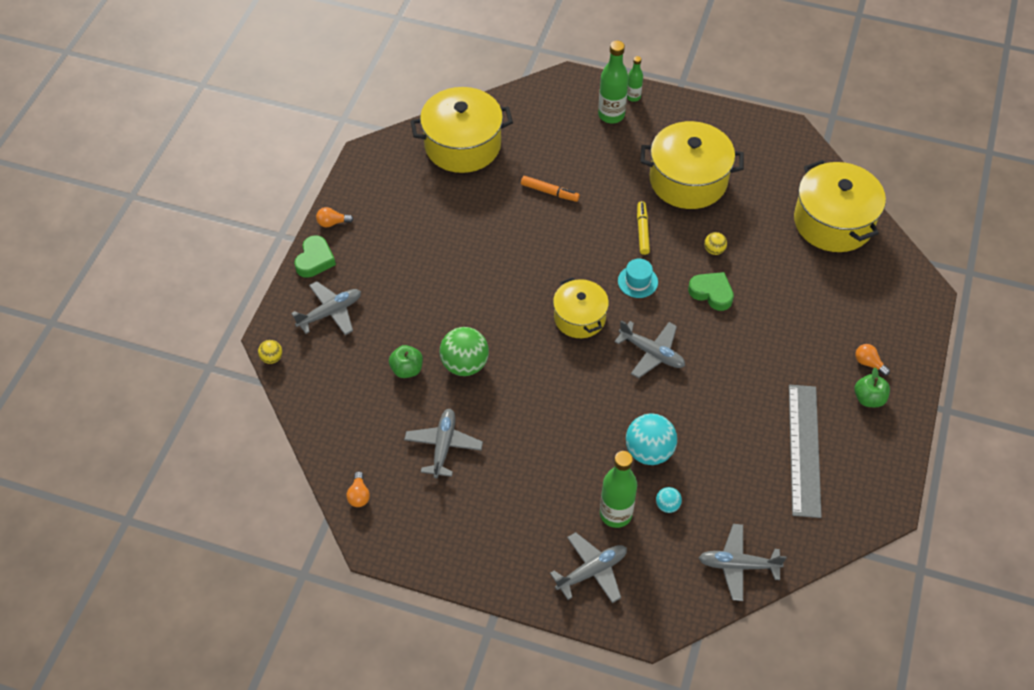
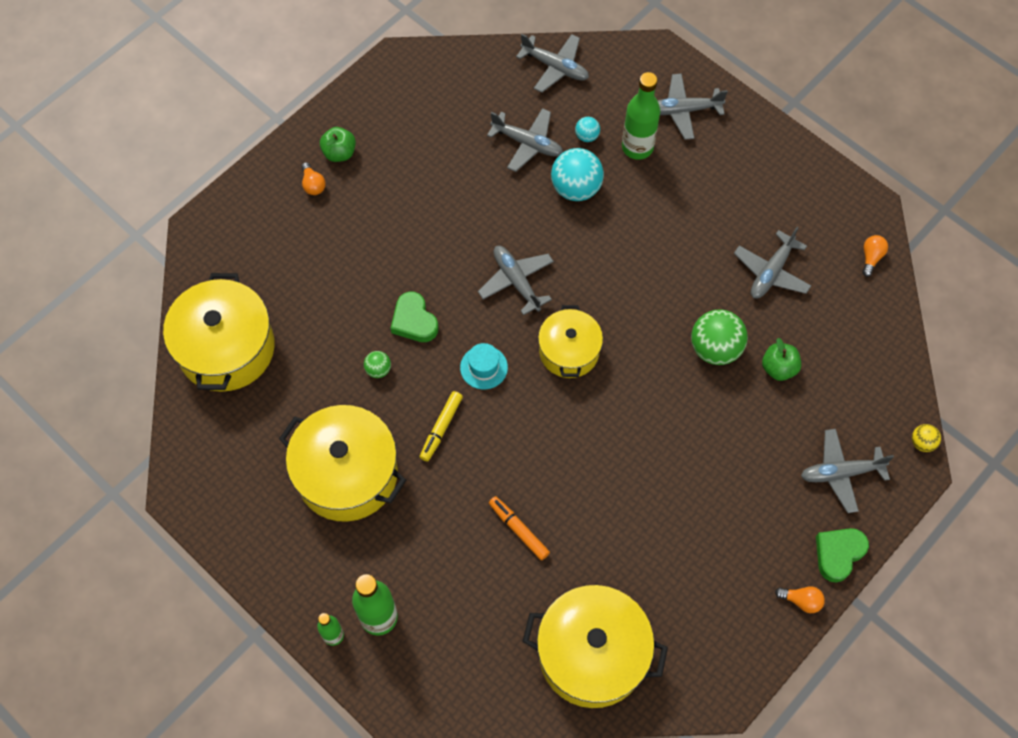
camera: 155 degrees left, 10 degrees up
(714, 250) = (378, 370): yellow ball -> green ball
(716, 475) = (527, 143): none -> grey plane
(804, 449) = (432, 134): grey ruler -> none

